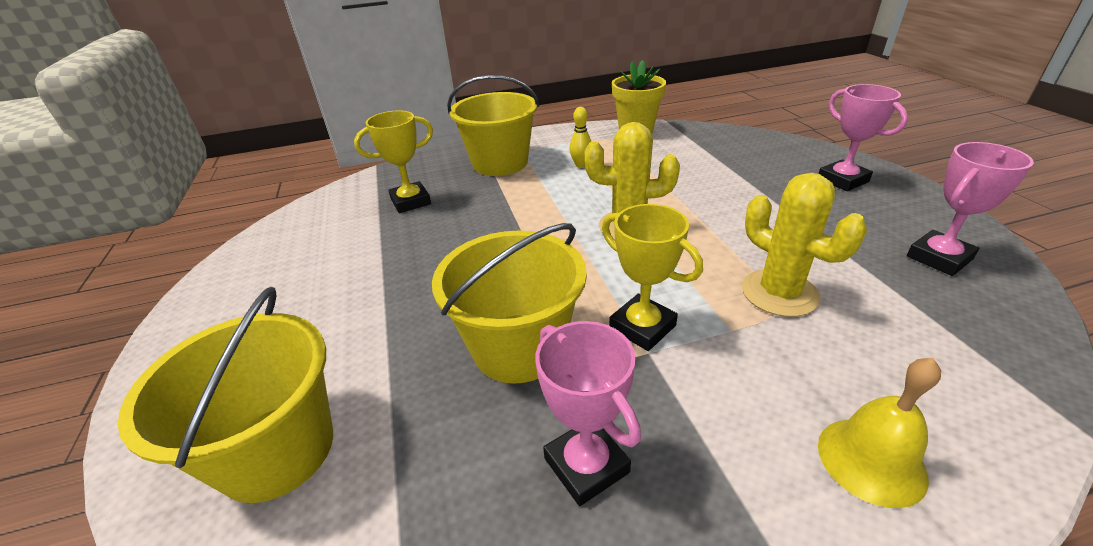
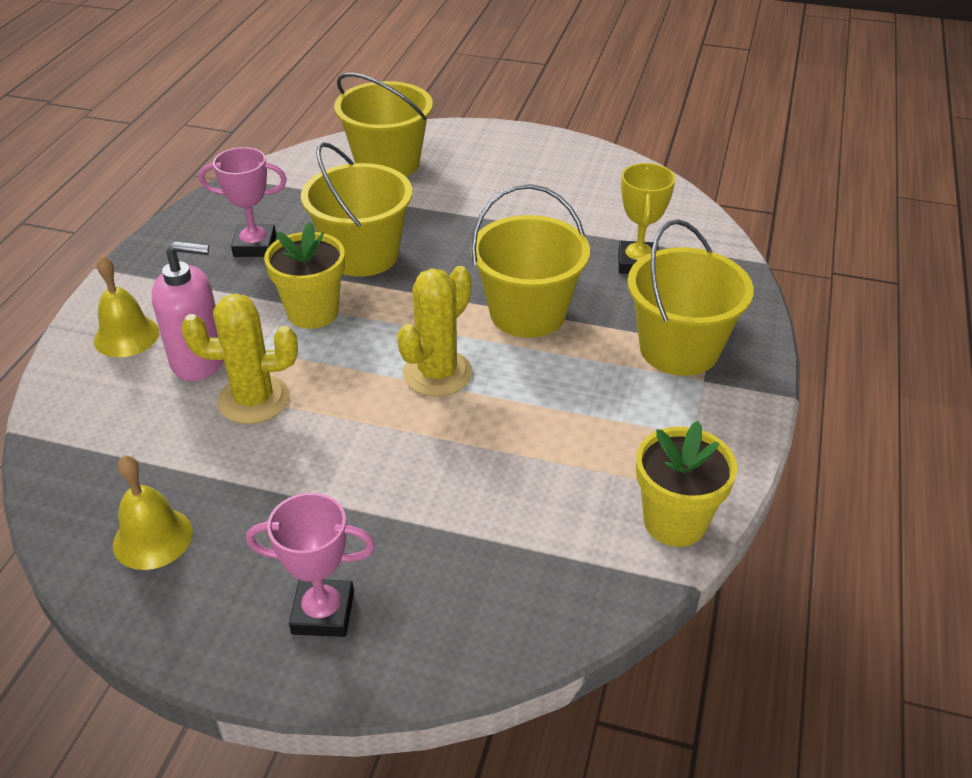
camera: 120 degrees right, 5 degrees up
(517, 220) = (528, 313): none -> yellow bucket
(581, 165) = (607, 408): yellow bowling pin -> none
(642, 327) = (313, 312): yellow trophy -> yellow flower pot
(800, 361) = (199, 360): none -> pink soap dispenser
(939, 258) = (153, 538): pink trophy -> yellow bell

